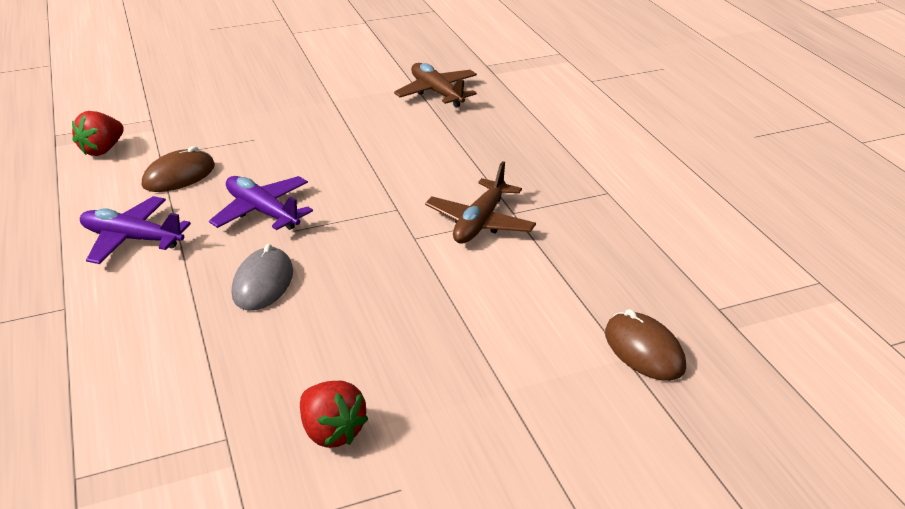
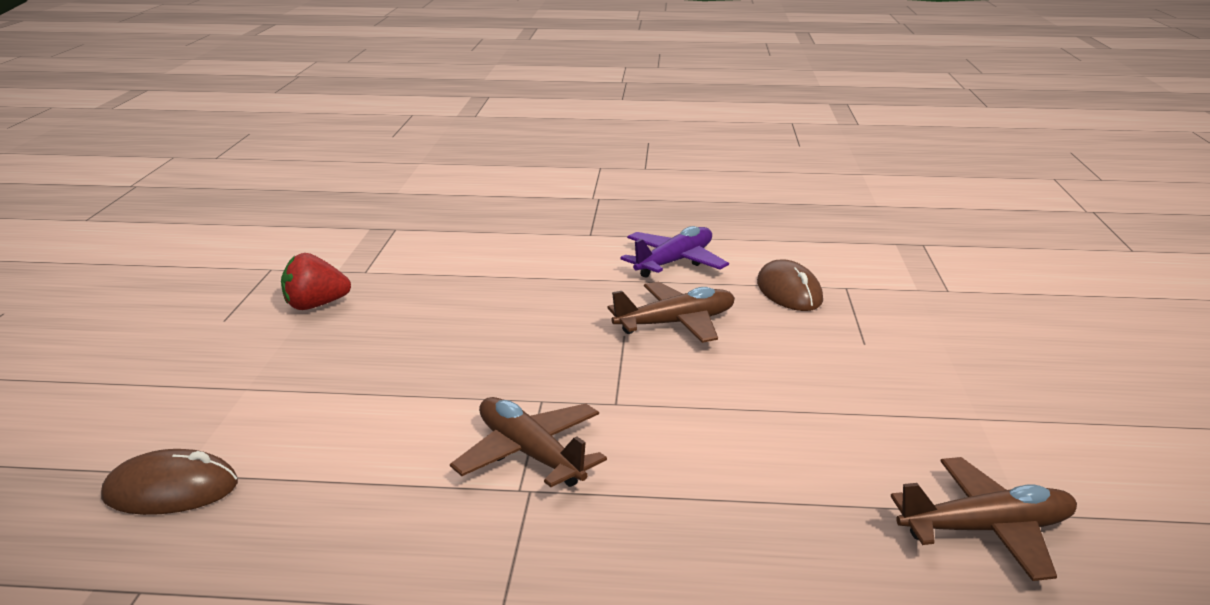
camera: 115 degrees right, 10 degrees down
(102, 150) = (873, 262): red strawberry -> none
(262, 212) = (676, 323): purple plane -> brown plane
(263, 283) = (542, 307): grey mouse -> none

